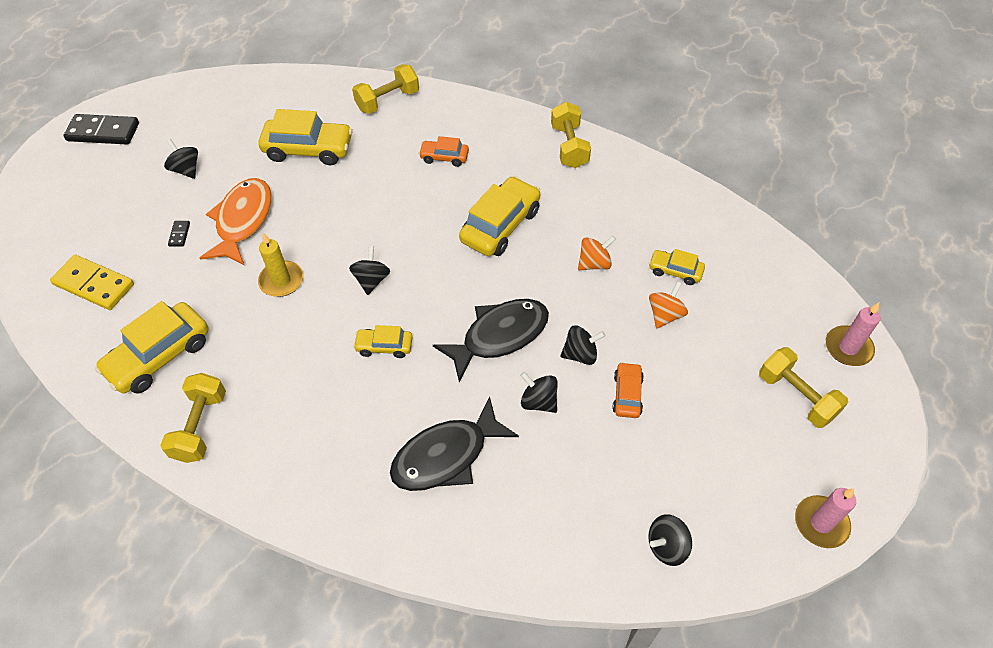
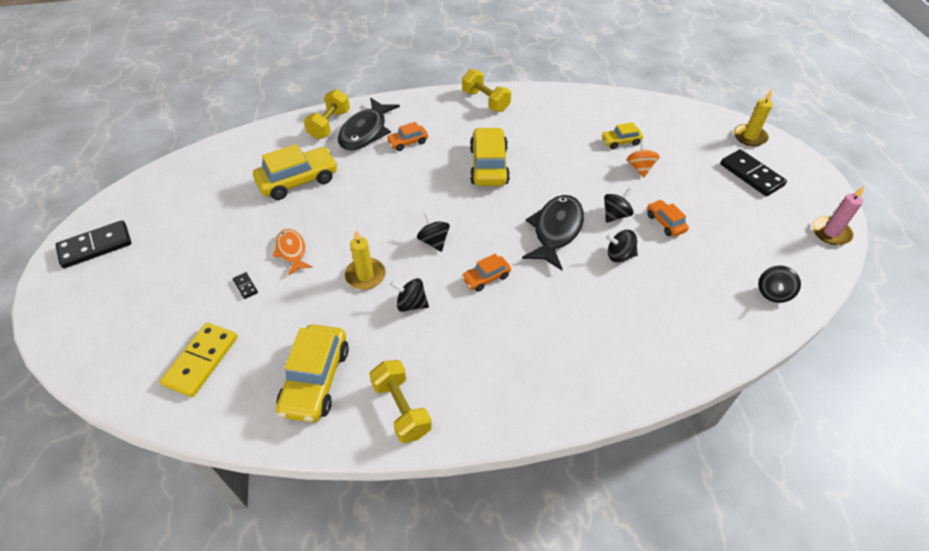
camera: 35 degrees left, 5 degrees down
(94, 284) = (201, 361): yellow domino -> yellow domino turned 60 degrees counterclockwise
(186, 169) = (205, 239): black spinning top -> black spinning top (411, 304)
(243, 221) = (292, 251): orange fish -> orange fish, size x0.60
(384, 346) = (486, 278): yellow car -> orange car
(446, 455) = (597, 320): black fish -> black fish (365, 131)
(594, 263) = (570, 160): orange spinning top -> none
(796, 396) = (751, 175): yellow dumbbell -> black domino
(848, 348) = (749, 137): pink candle -> yellow candle

